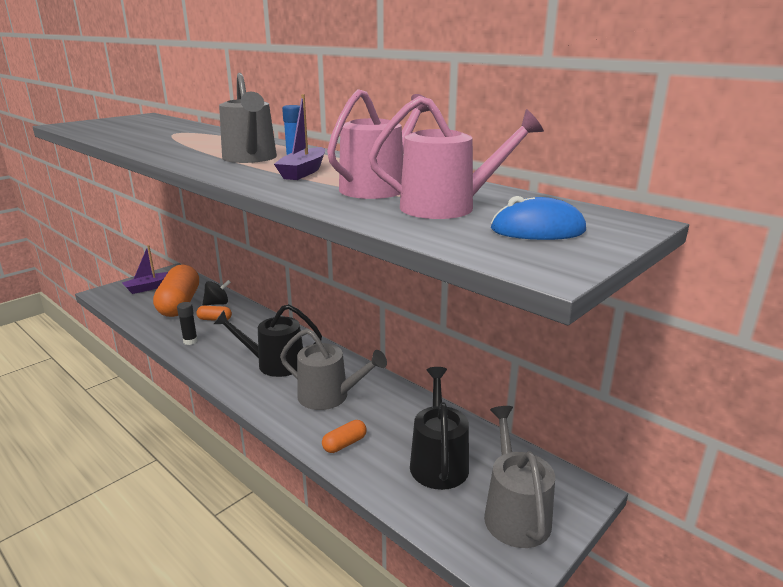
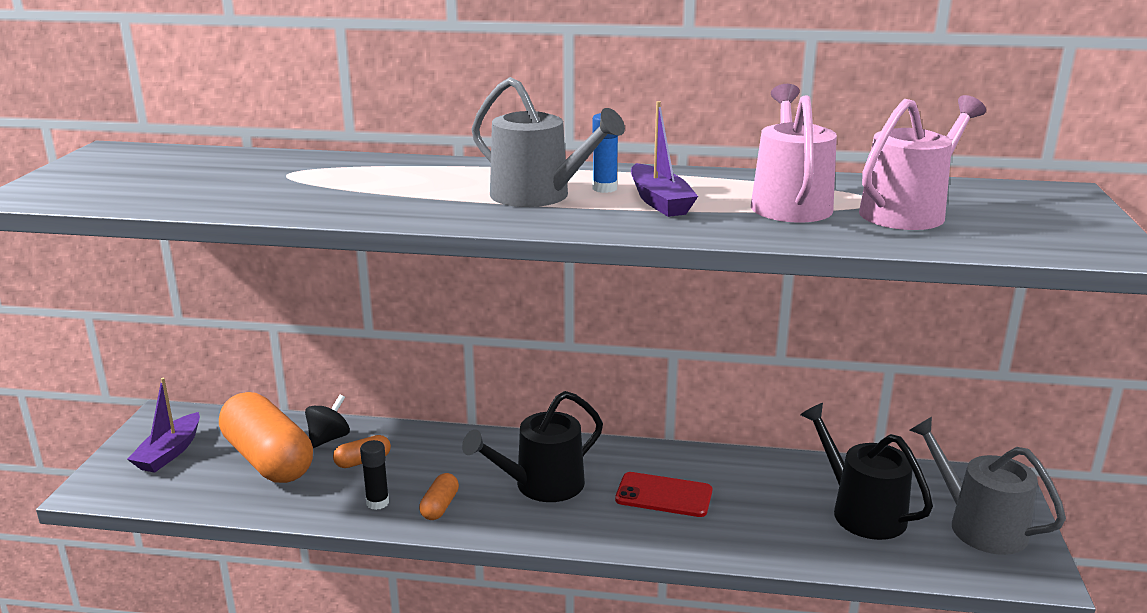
camera: 35 degrees left, 0 degrees up
(329, 396) = (664, 495): grey watering can -> red phone
(344, 444) = (755, 537): orange capsule -> orange capsule (440, 506)
(537, 230) = (1029, 218): blue mouse -> none

